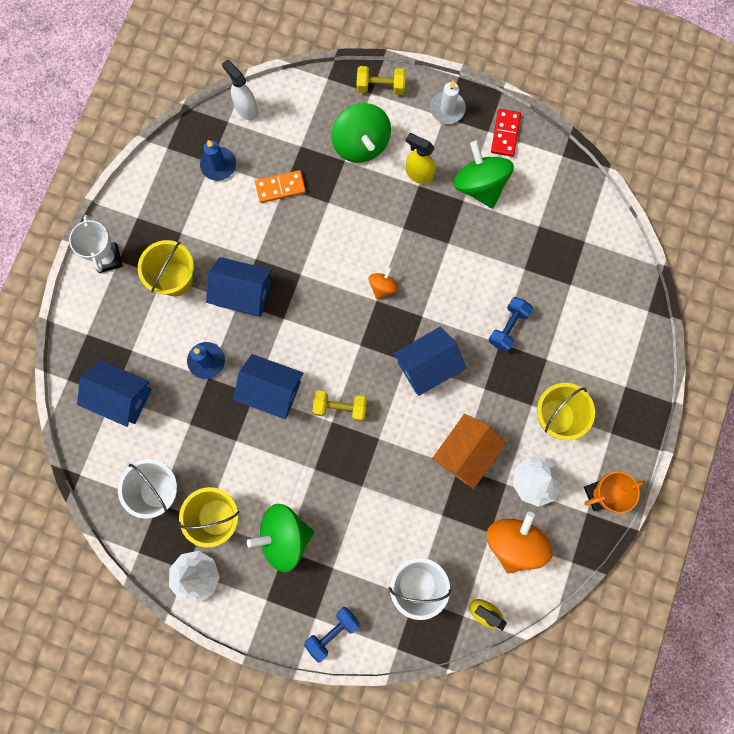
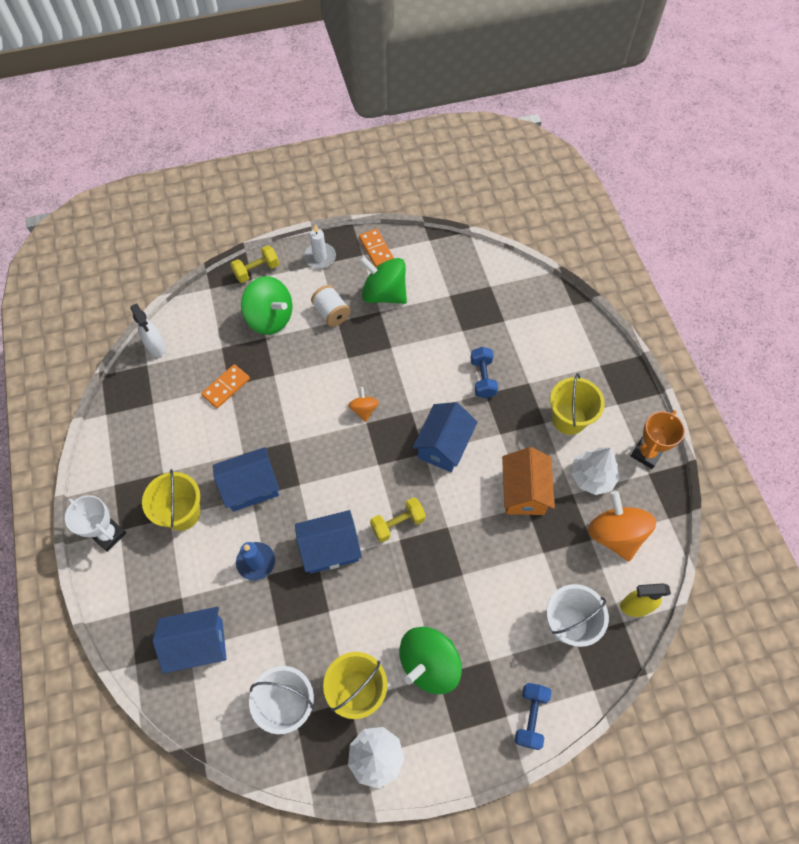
camera: 35 degrees left, 15 degrees down
(218, 165) = (160, 401): blue candle -> none
(246, 109) = (156, 347): white spray bottle -> white spray bottle turned 135 degrees counterclockwise
(418, 174) = (331, 313): yellow spray bottle -> white spool
(505, 134) = (376, 249): red domino -> orange domino

